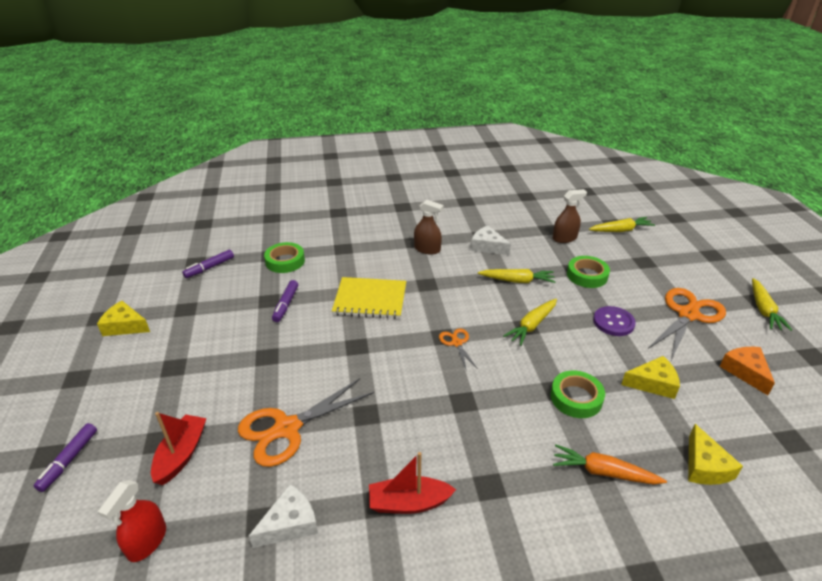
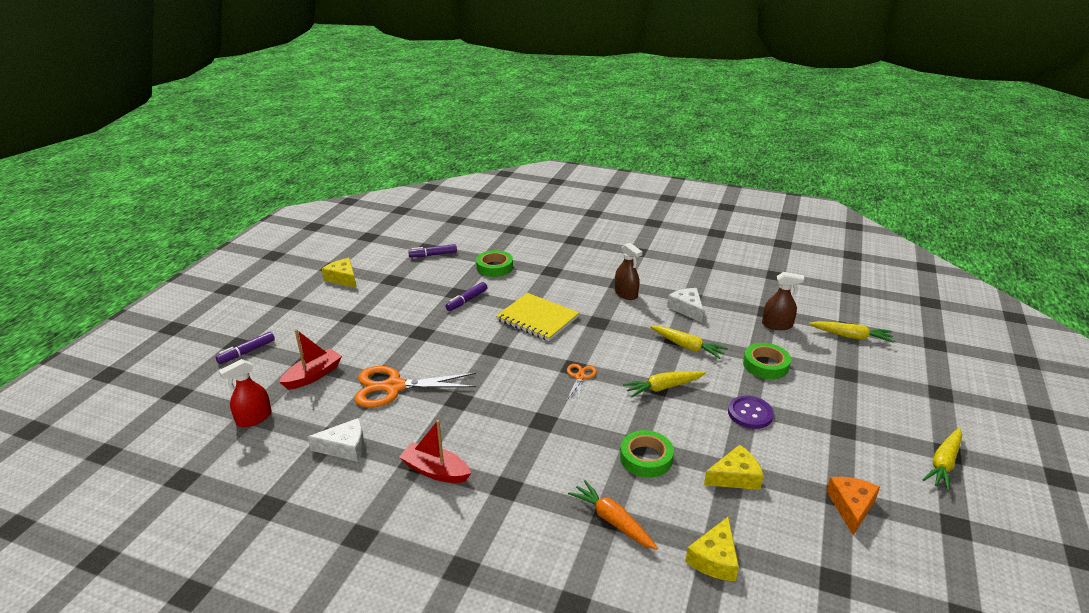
camera: 30 degrees right, 5 degrees down
(653, 383) = (735, 477): yellow cheese -> yellow cheese turned 45 degrees counterclockwise
(688, 315) = (842, 436): orange scissors -> none

